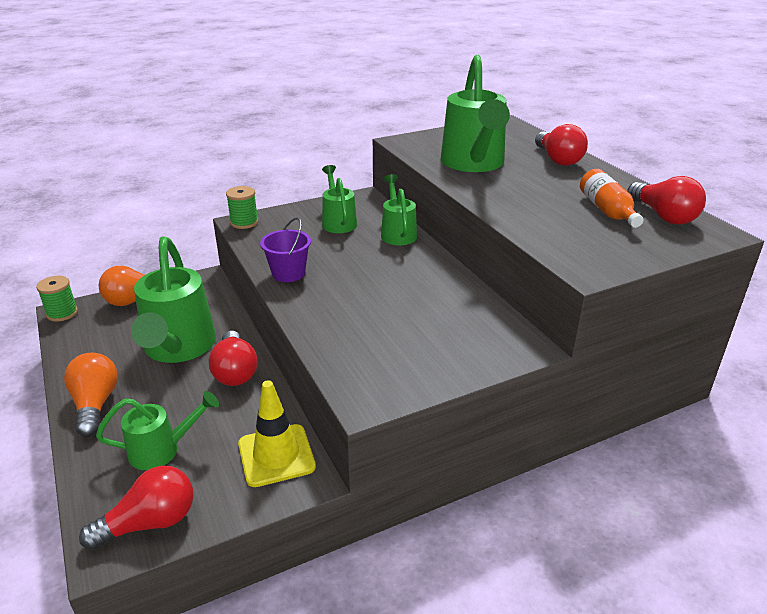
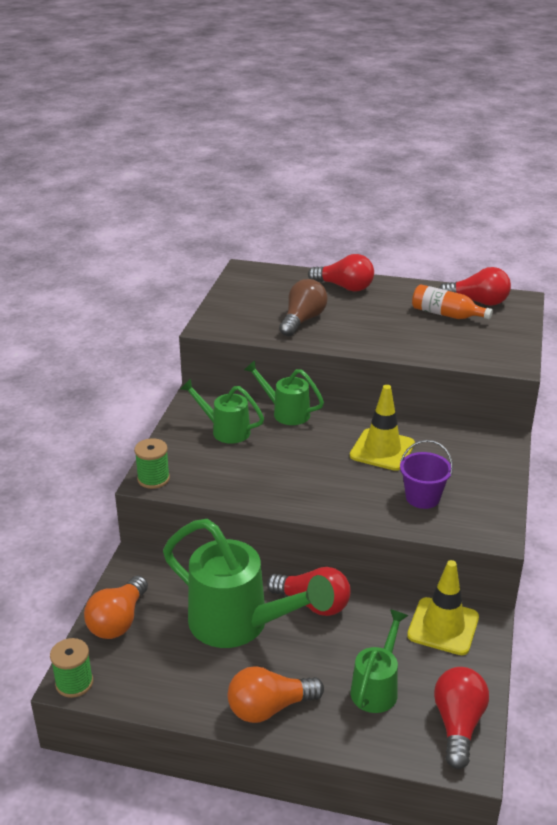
camera: 50 degrees left, 0 degrees up
(95, 404) = (269, 708): orange light bulb -> orange light bulb turned 45 degrees counterclockwise
(288, 273) = (281, 493): purple bucket -> purple bucket (422, 497)
(411, 292) = (382, 450): none -> yellow traffic cone
(473, 164) = (302, 320): green watering can -> brown light bulb

